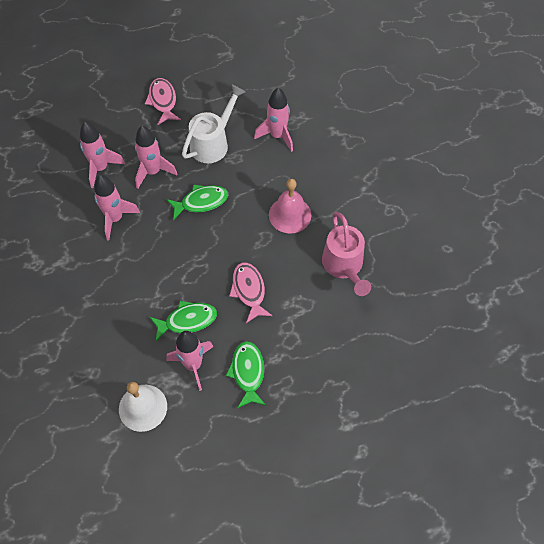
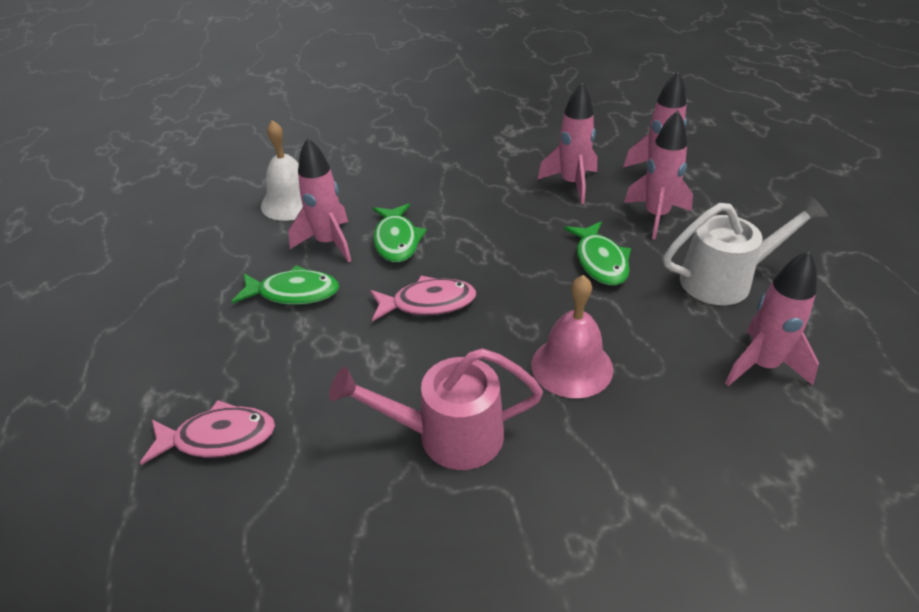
camera: 100 degrees right, 20 degrees down
(163, 101) = (804, 229): pink fish -> pink fish (218, 438)
(213, 143) = (726, 280): white watering can -> white watering can turned 60 degrees counterclockwise

